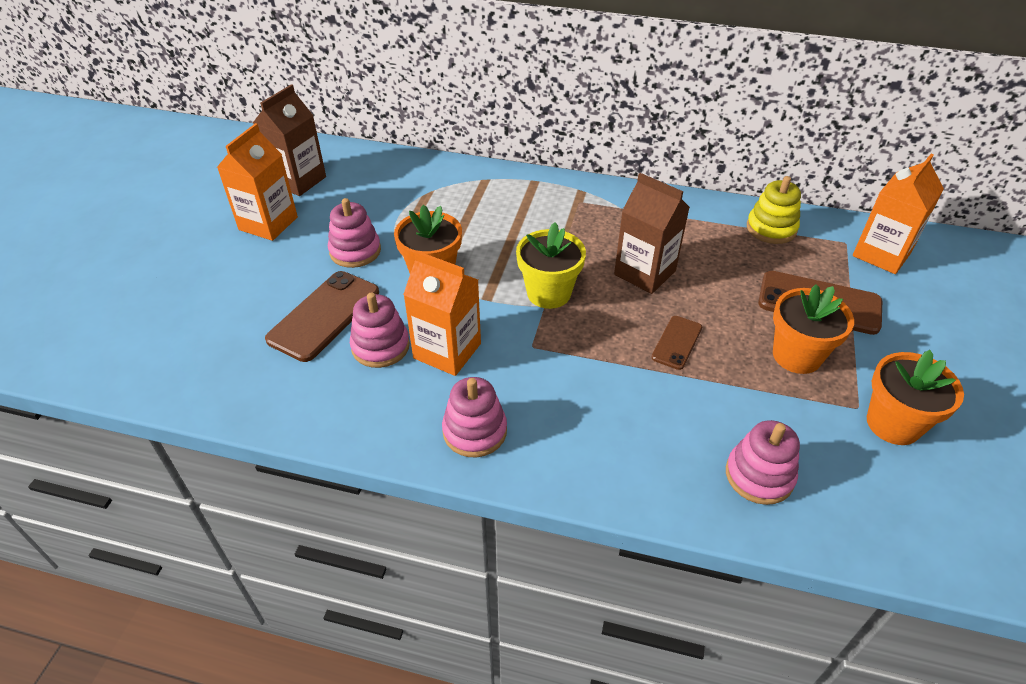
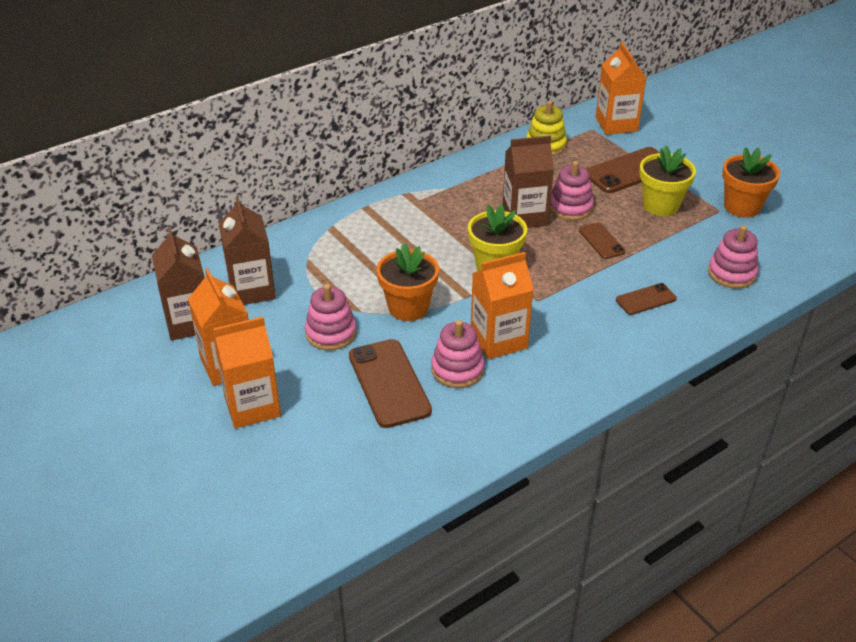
camera: 50 degrees left, 5 degrees down
(232, 260) = (252, 406): none -> orange carton
(365, 186) = (252, 290): none -> brown carton
(475, 431) = (587, 364): pink stacking toy -> pink stacking toy (570, 208)
(625, 424) = (646, 299): none -> brown phone
(796, 355) = (660, 205): orange flower pot -> yellow flower pot

